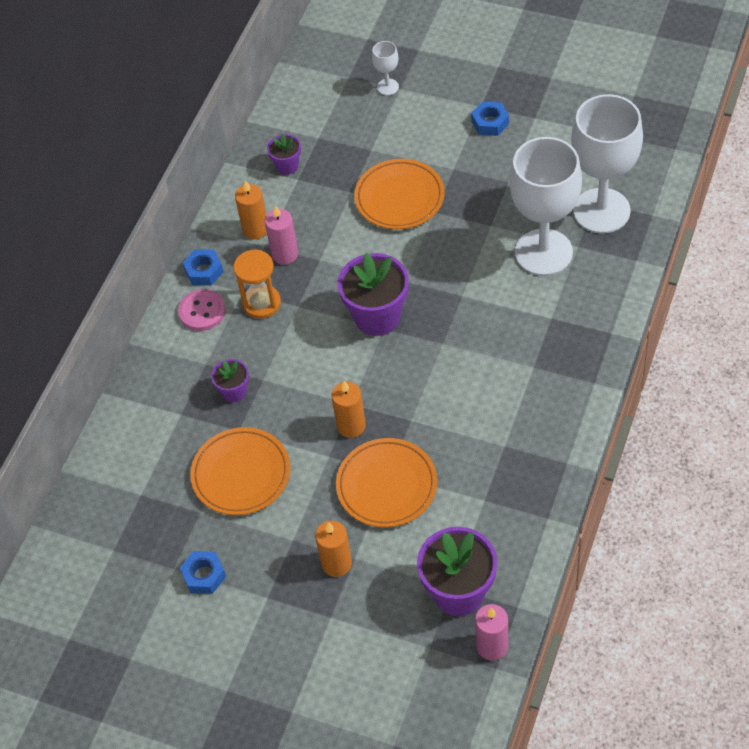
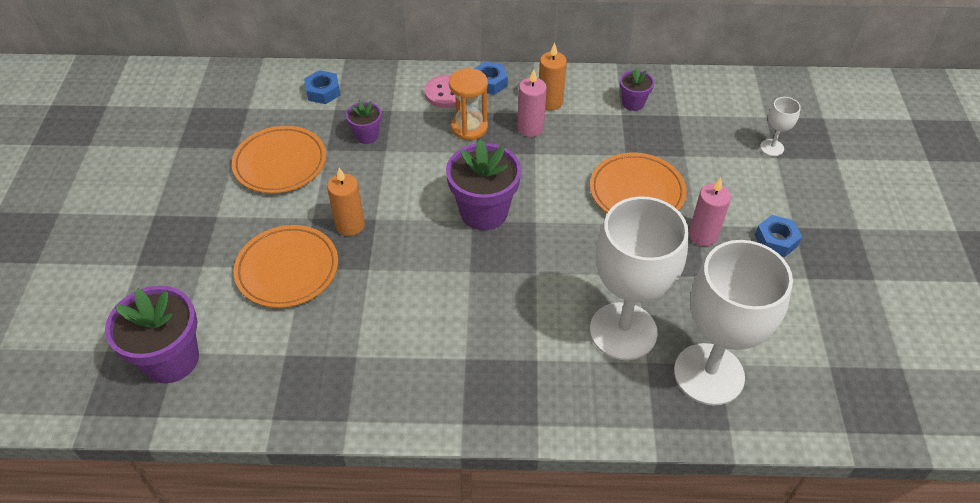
camera: 65 degrees right, 5 degrees down
(204, 575) = (172, 167): blue nut -> blue nut (323, 92)
(336, 563) = (194, 254): orange candle -> none
(492, 646) = (109, 405): pink candle -> pink candle (703, 235)

